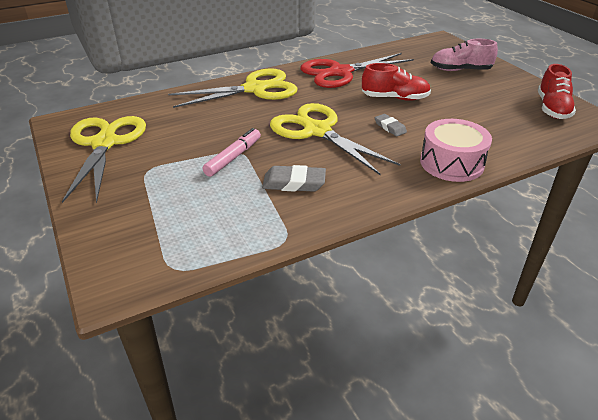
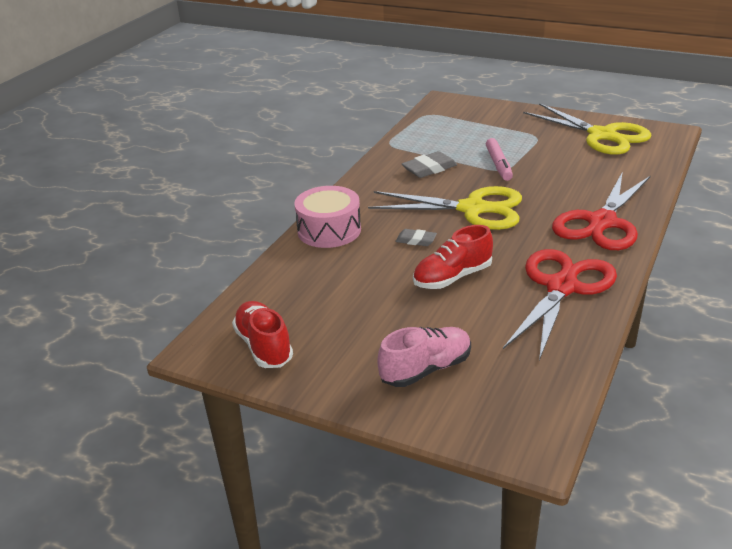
camera: 145 degrees right, 5 degrees down
(255, 89) = (602, 223): yellow scissors -> red scissors

